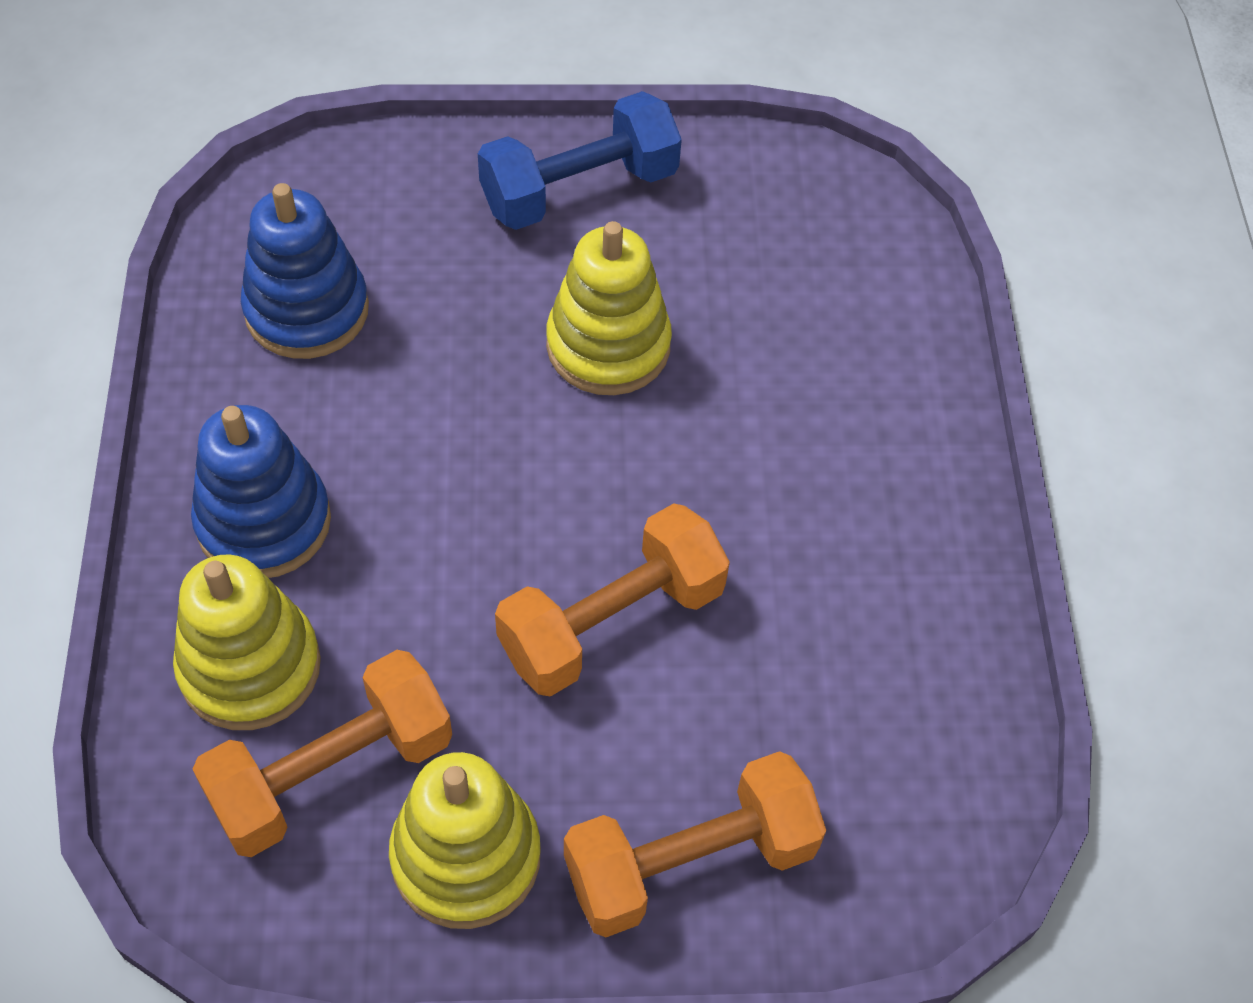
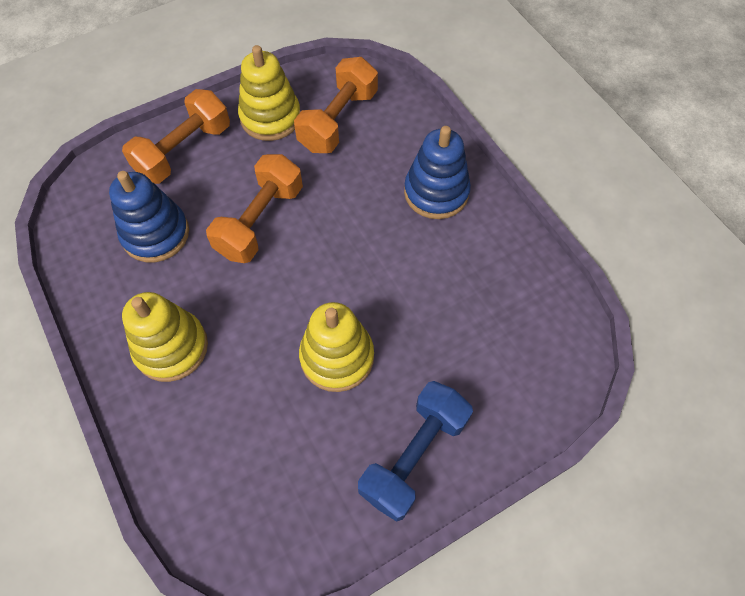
camera: 155 degrees right, 5 degrees up
(250, 667) = (396, 139): yellow stacking toy -> yellow stacking toy (171, 347)
(307, 310) = (500, 298): blue stacking toy -> blue stacking toy (155, 234)

